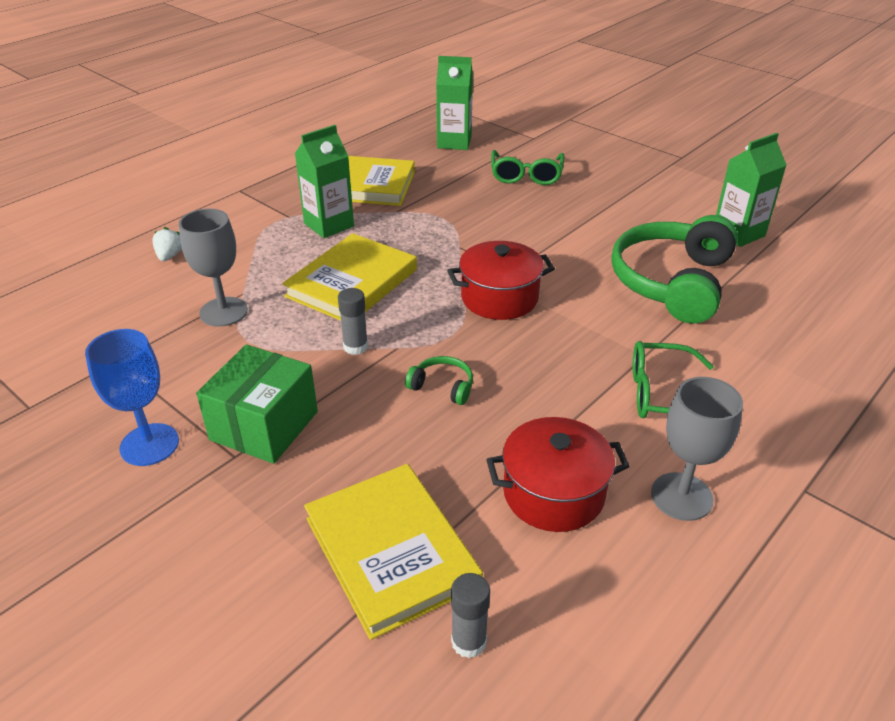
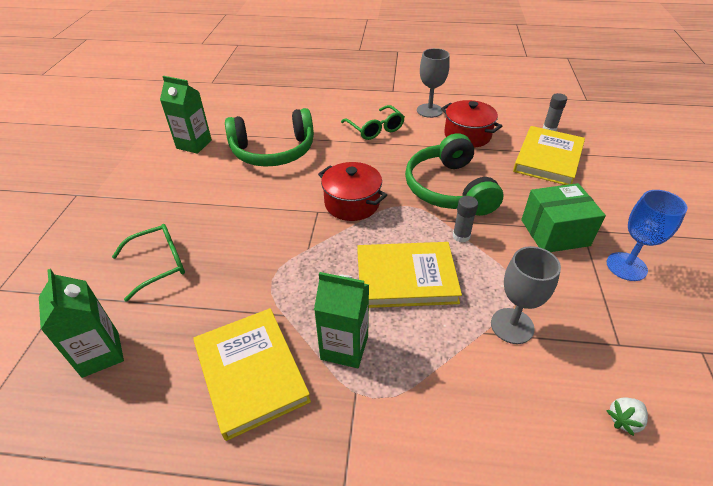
camera: 125 degrees left, 5 degrees up
(169, 256) = (504, 437): white strawberry -> white strawberry (624, 420)
(442, 387) = (449, 189): green headphones -> green headphones, size x2.46

